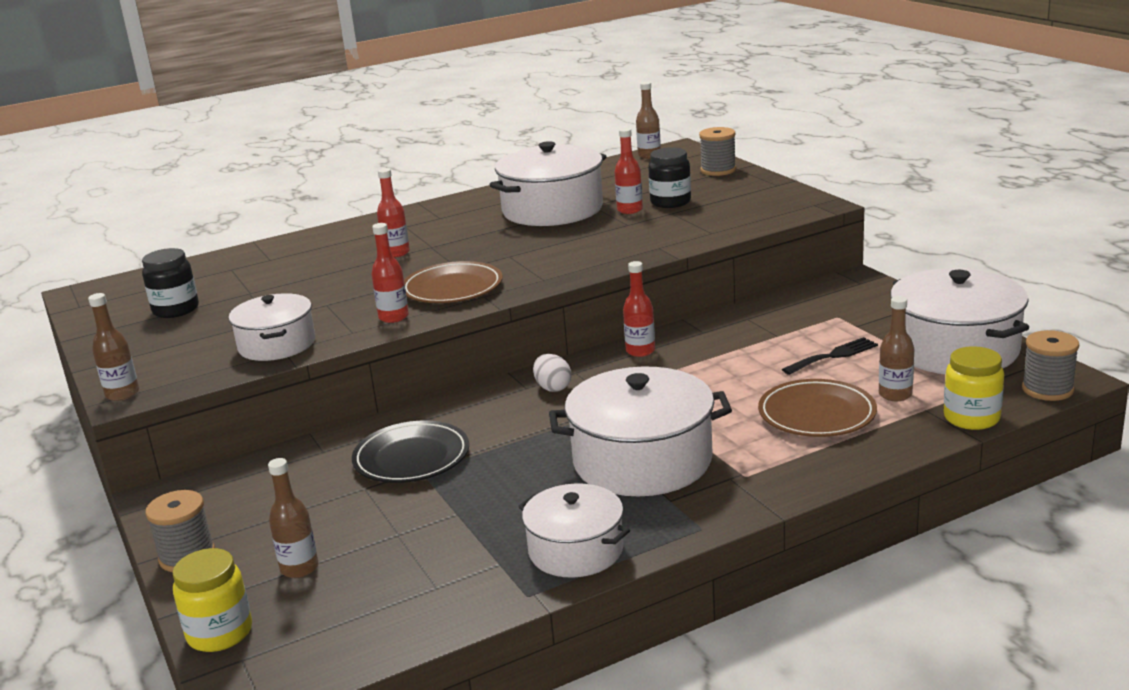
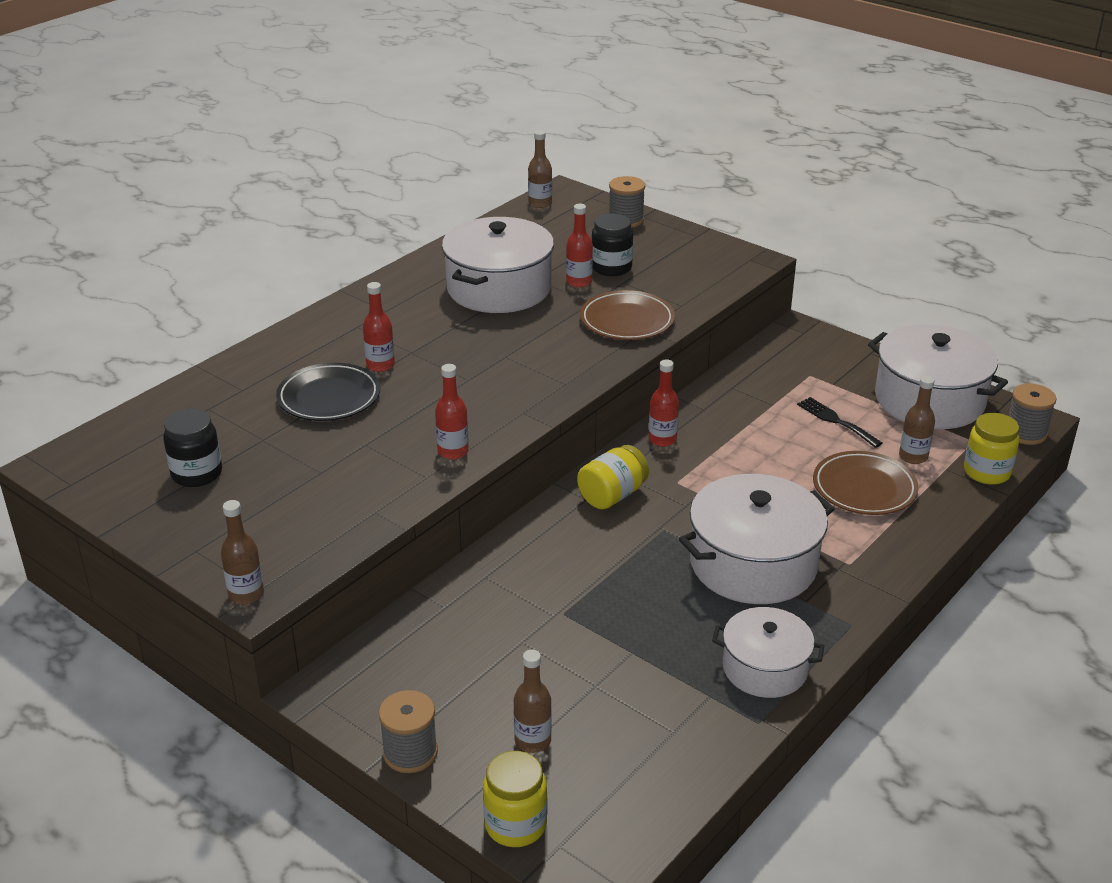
camera: 25 degrees left, 10 degrees up
(277, 344) = (359, 504): white pot -> none
(411, 458) = (540, 599): black plate -> black plate (329, 397)
(452, 288) = (482, 406): brown plate -> brown plate (627, 321)
(553, 388) = (612, 495): white egg -> yellow jar
(833, 356) = (836, 421): black fork -> black fork turned 75 degrees counterclockwise

